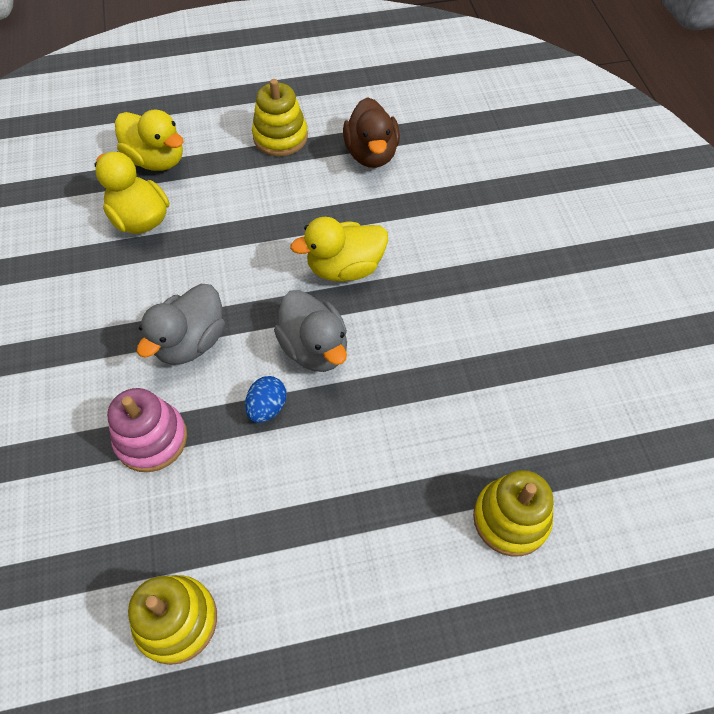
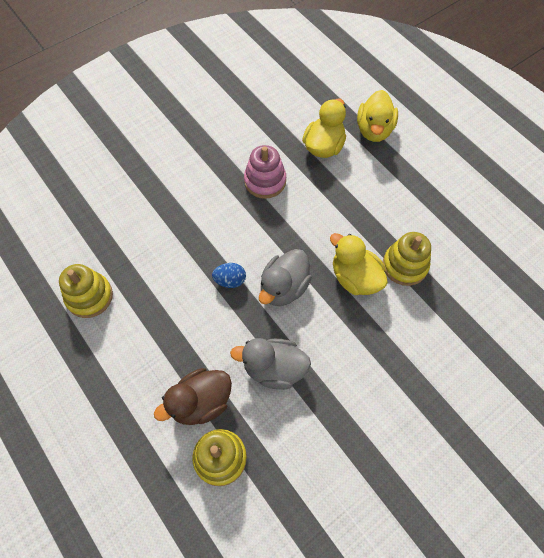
camera: 65 degrees right, 5 degrees up
(151, 439) = (183, 231): pink stacking toy -> pink stacking toy (265, 181)
(191, 342) = (253, 218): grey duck -> grey duck (274, 369)
(280, 137) = (441, 188): yellow stacking toy -> yellow stacking toy (405, 265)
(371, 154) = (465, 251): brown duck -> brown duck (201, 402)

